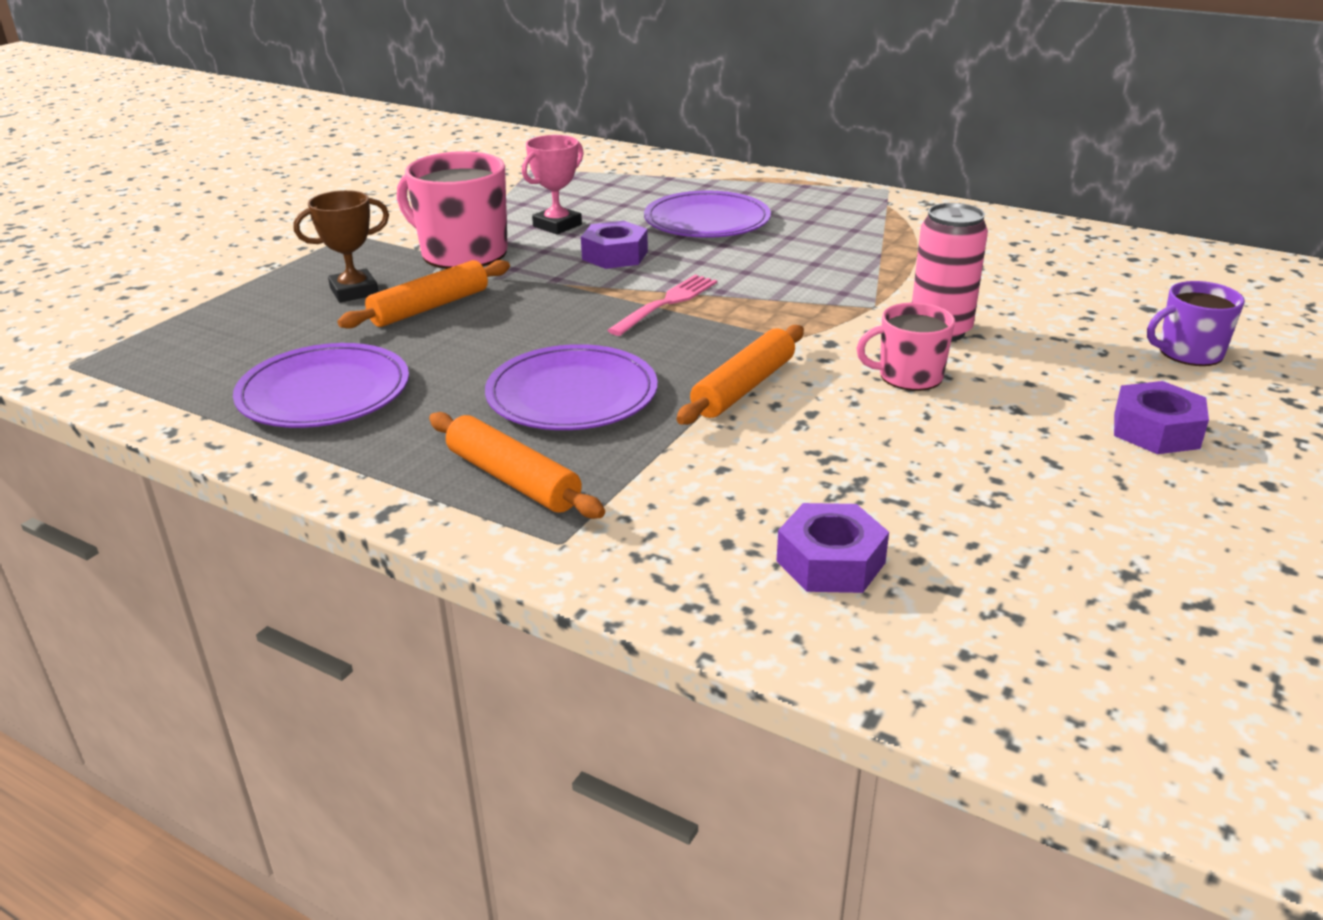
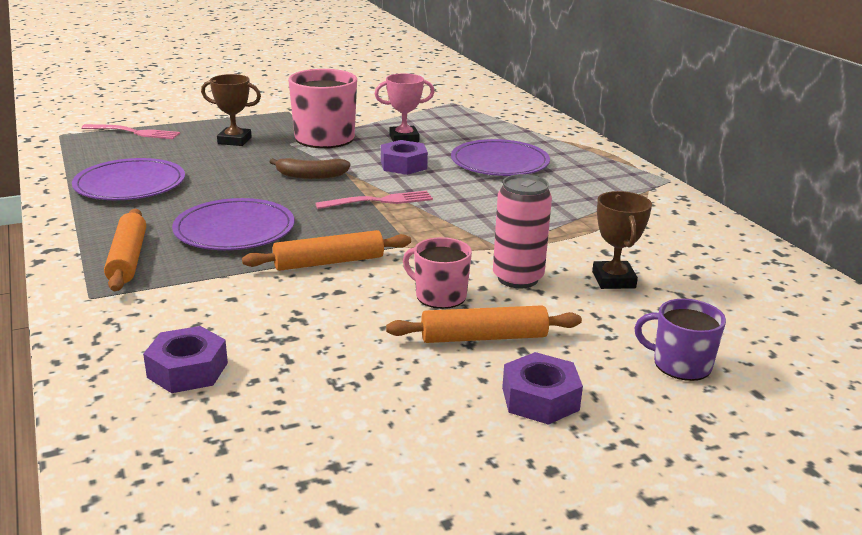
camera: 35 degrees right, 5 degrees down
(185, 325) = (134, 132): none -> pink fork
(430, 307) = (254, 160): orange rolling pin -> orange rolling pin (484, 337)
(536, 302) = (311, 176): none -> brown banana
(1014, 300) = (613, 280): none -> brown trophy

